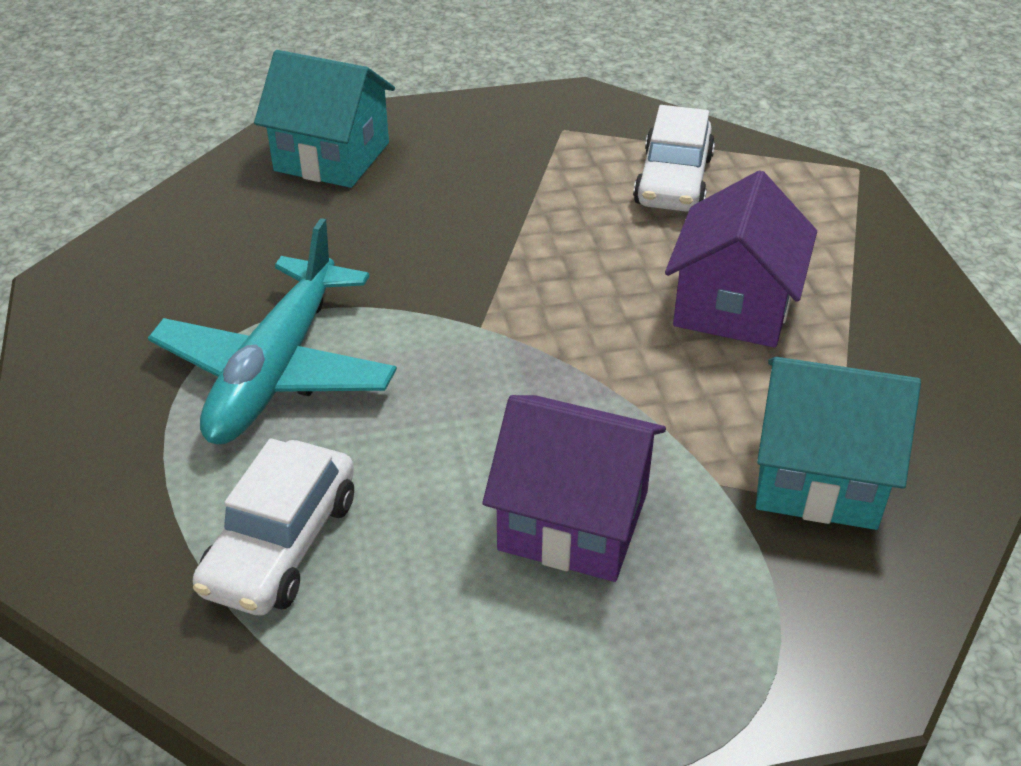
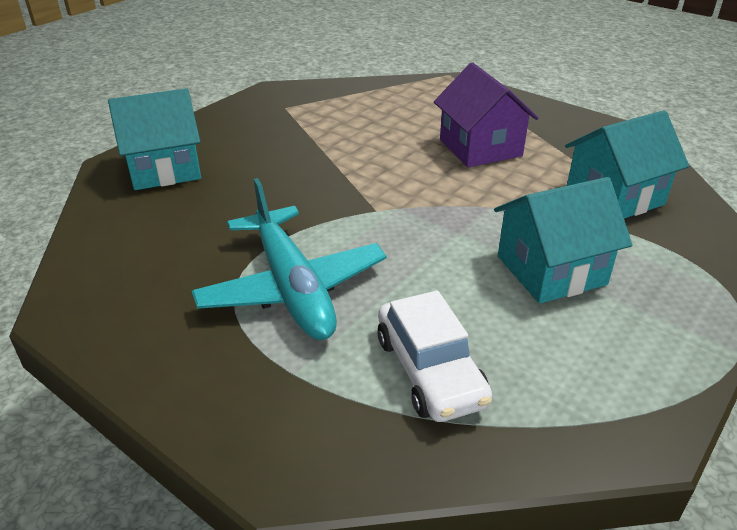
camera: 40 degrees left, 5 degrees down
(574, 520) = (551, 270): purple house -> turquoise house
(673, 181) = (375, 109): white car -> none

